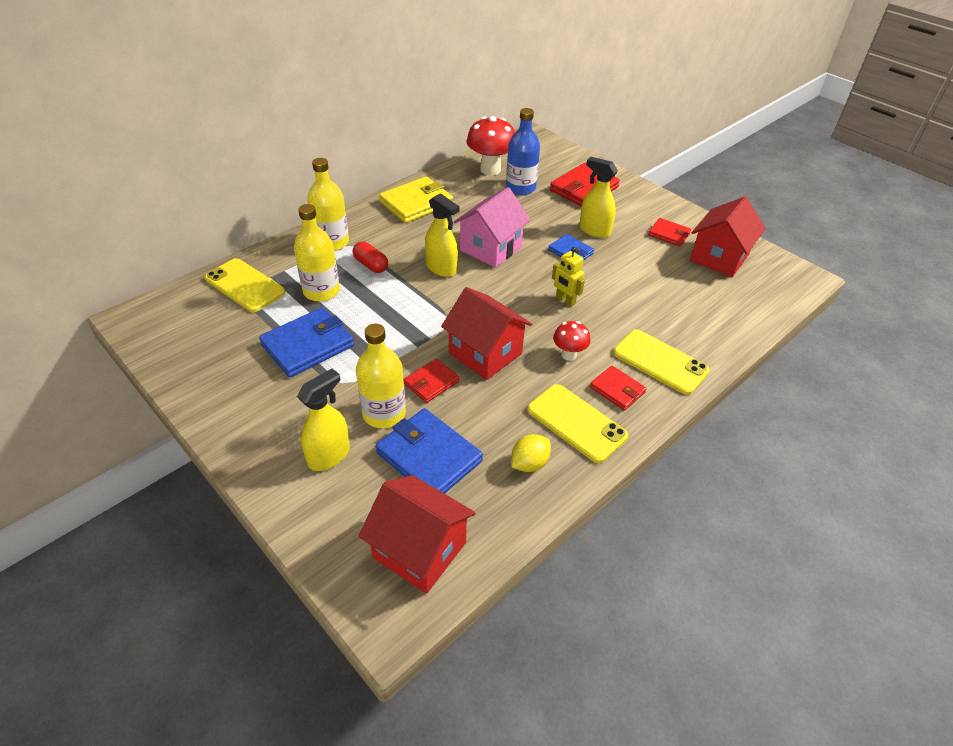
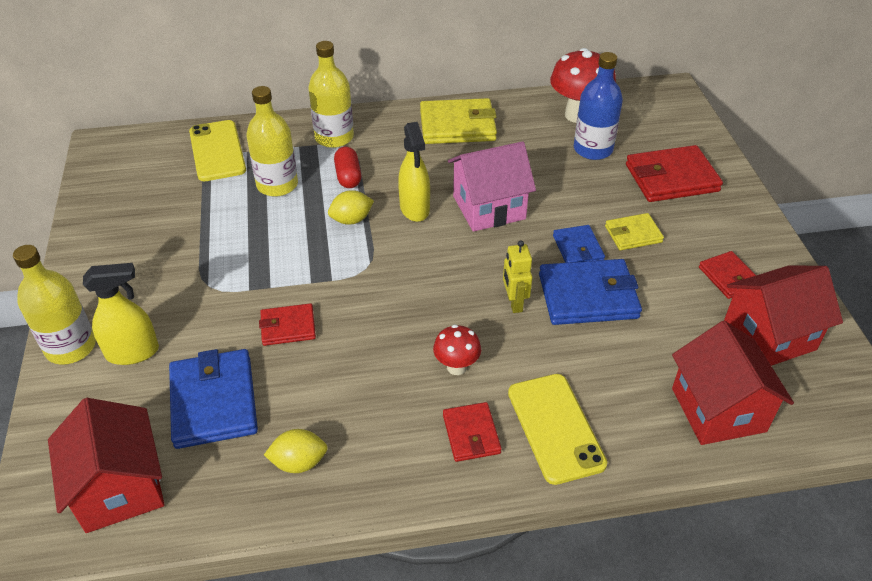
camera: 35 degrees right, 0 degrees up
(308, 345) = (215, 235): blue wallet -> blue wallet (588, 296)
(384, 413) = (216, 336): yellow bottle -> yellow bottle (71, 347)
(404, 293) = (351, 220): none -> yellow lemon
(485, 353) = (370, 322): red house -> red house (718, 410)
(576, 423) = (389, 446): yellow phone -> none
(594, 230) = (633, 234): yellow spray bottle -> yellow wallet

